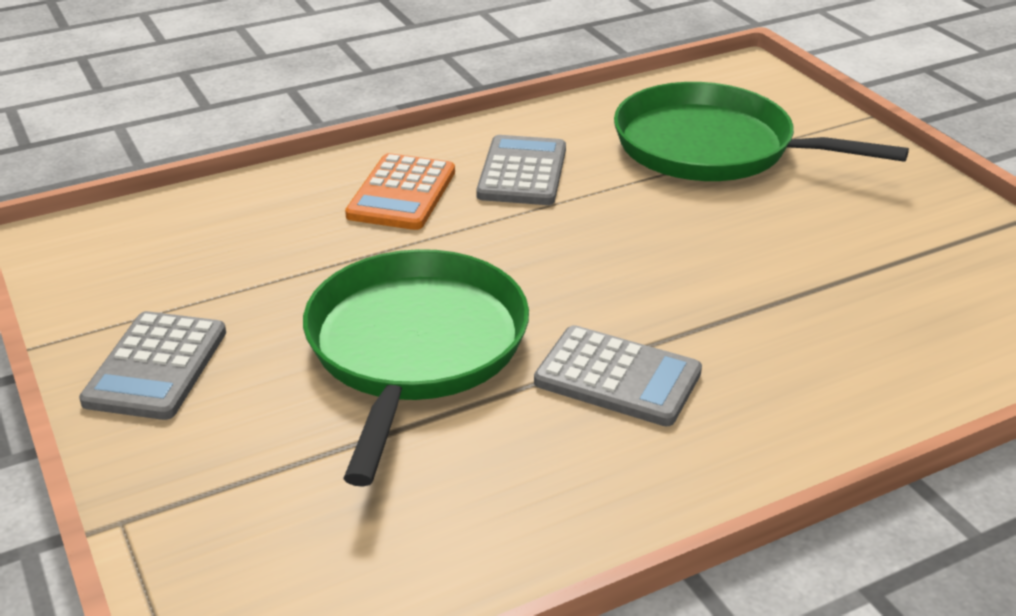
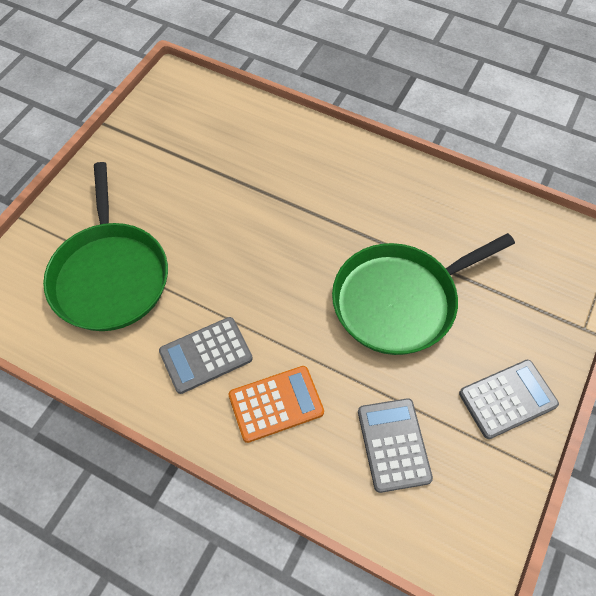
camera: 125 degrees left, 25 degrees up
(617, 377) = (354, 216): grey calculator -> grey calculator (394, 444)

